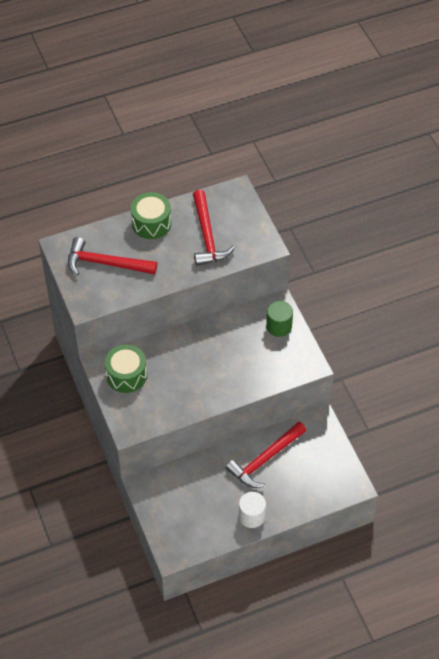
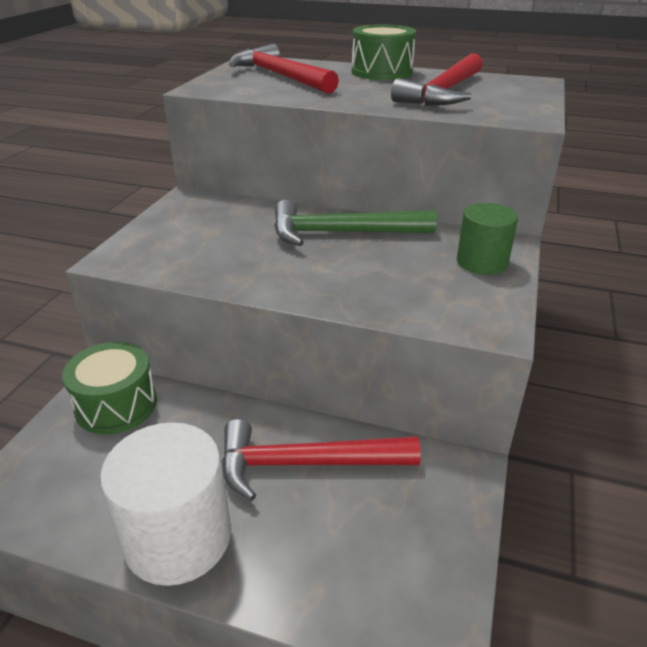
camera: 40 degrees right, 20 degrees down
(126, 375) = (199, 217): green drum -> green drum (116, 405)
(204, 343) = (342, 233): none -> green hammer
(251, 516) = (178, 538): white cylinder -> white cylinder, size x1.64

